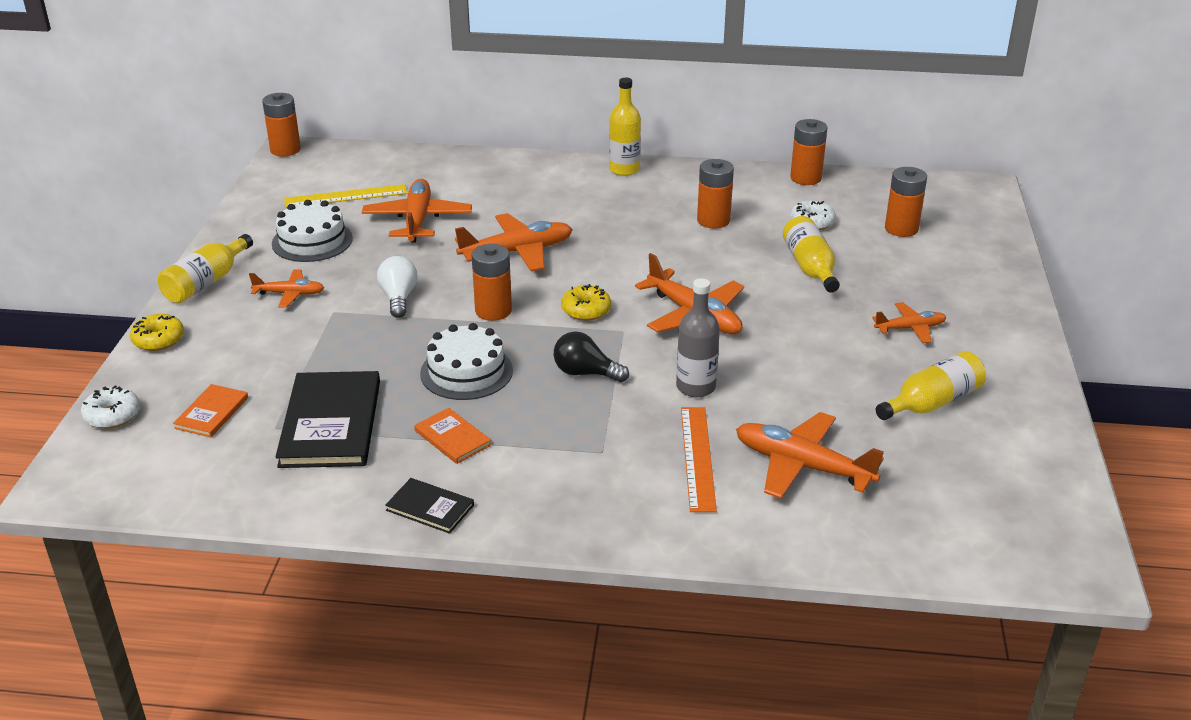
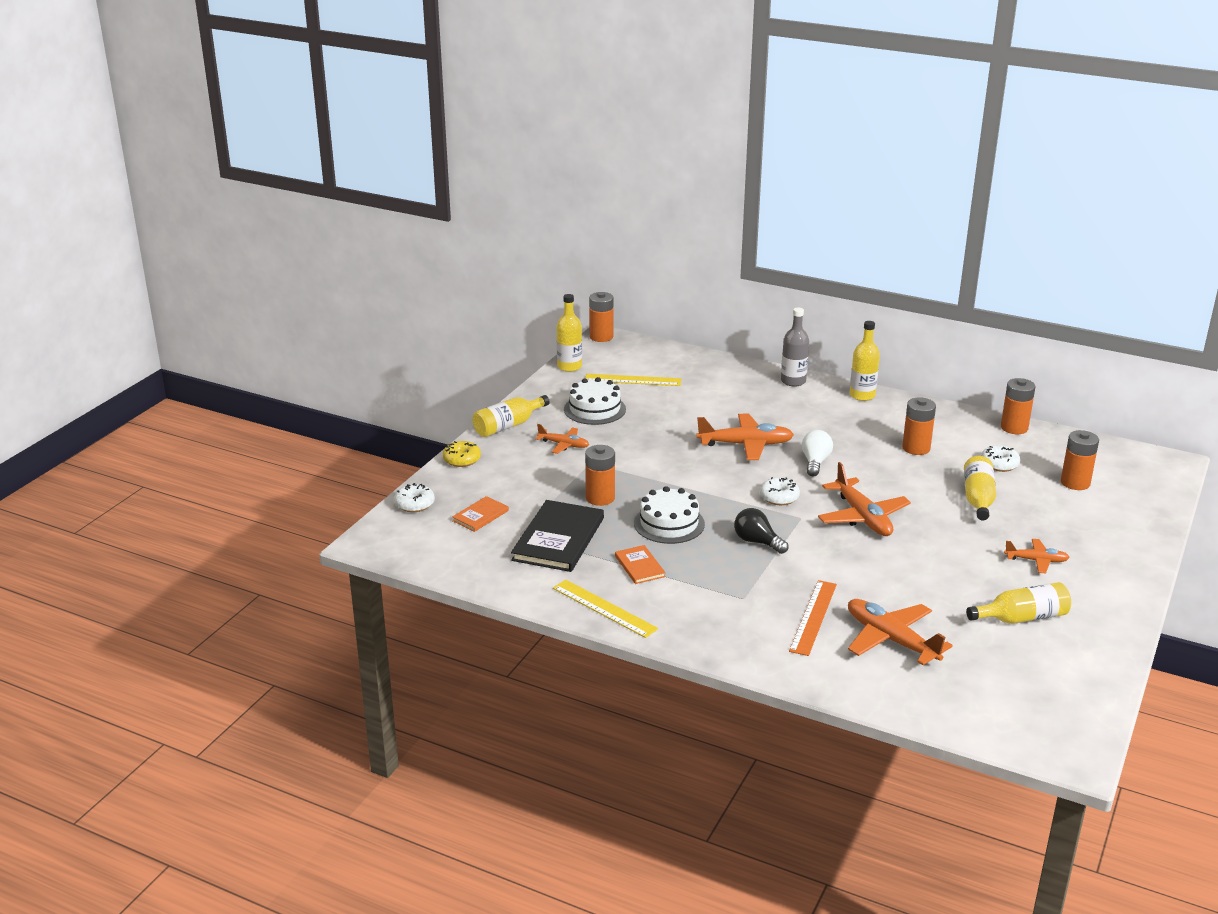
camera: 20 degrees right, 5 degrees down
(259, 193) = (569, 366): none -> yellow bottle
(399, 298) = (641, 462): white light bulb -> white light bulb (815, 462)
(417, 220) = (679, 407): orange plane -> none
(430, 508) = (604, 608): black book -> yellow ruler
(493, 311) = (708, 484): orange battery -> orange battery (600, 498)
(586, 310) = (779, 497): yellow donut -> white donut
(695, 387) = (837, 568): grey bottle -> grey bottle (793, 381)

